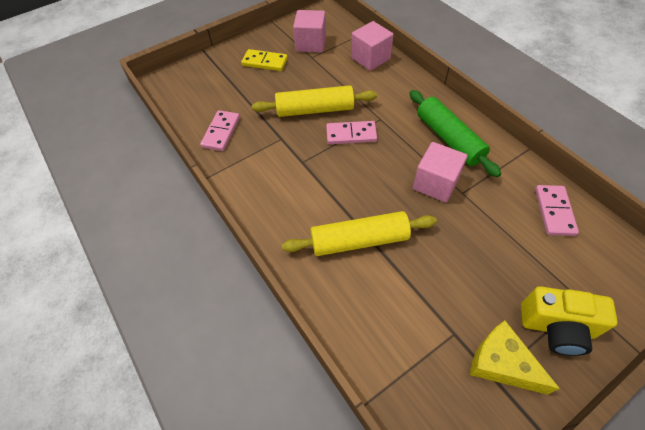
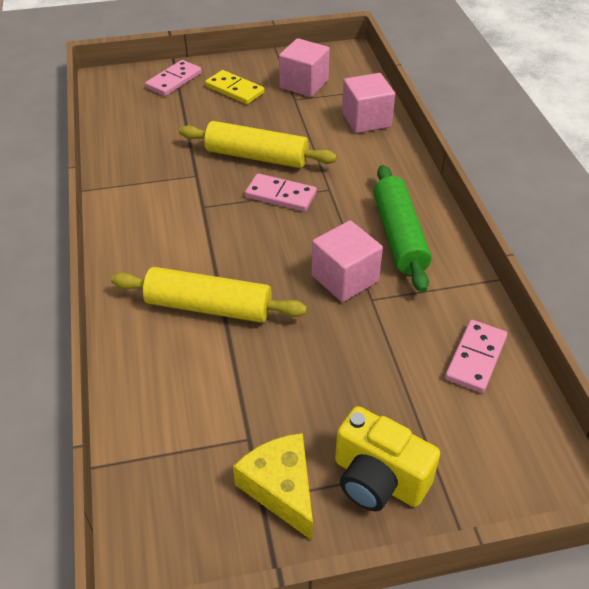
camera: 20 degrees right, 10 degrees down
(221, 132) = (134, 149): pink domino -> pink domino (174, 80)

